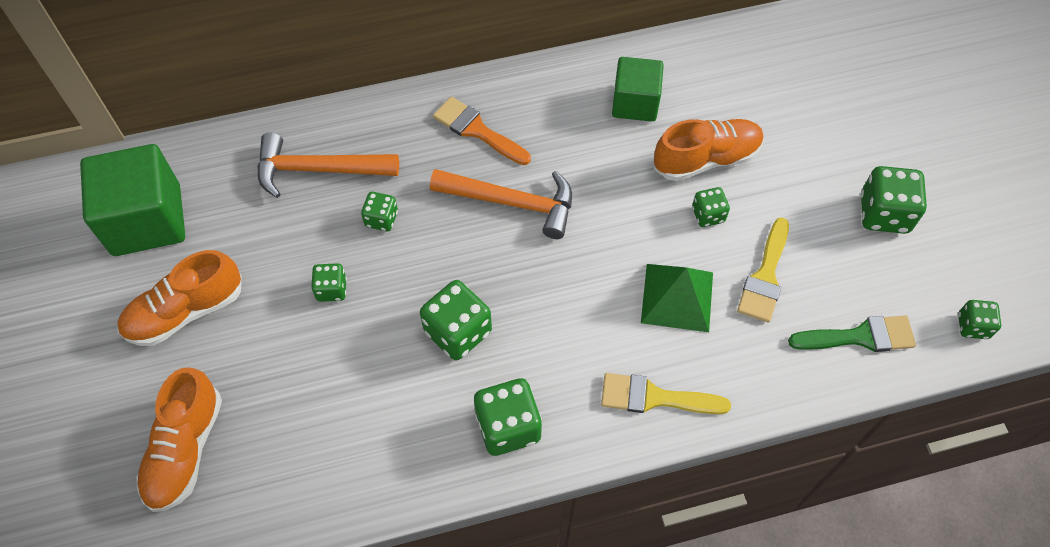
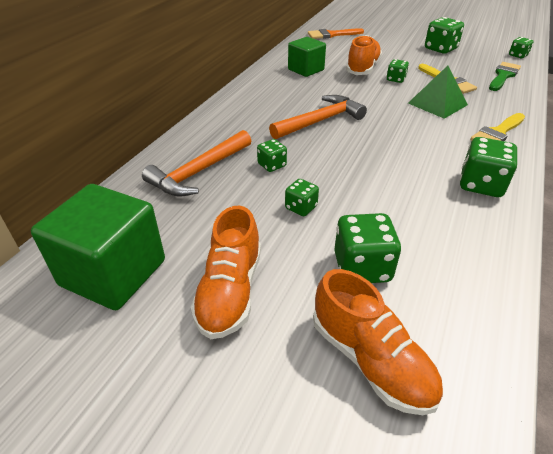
camera: 50 degrees left, 20 degrees down
(458, 332) = (391, 173): green dice -> green dice (362, 267)
(477, 130) = (257, 111): orange brush -> orange brush (332, 35)

